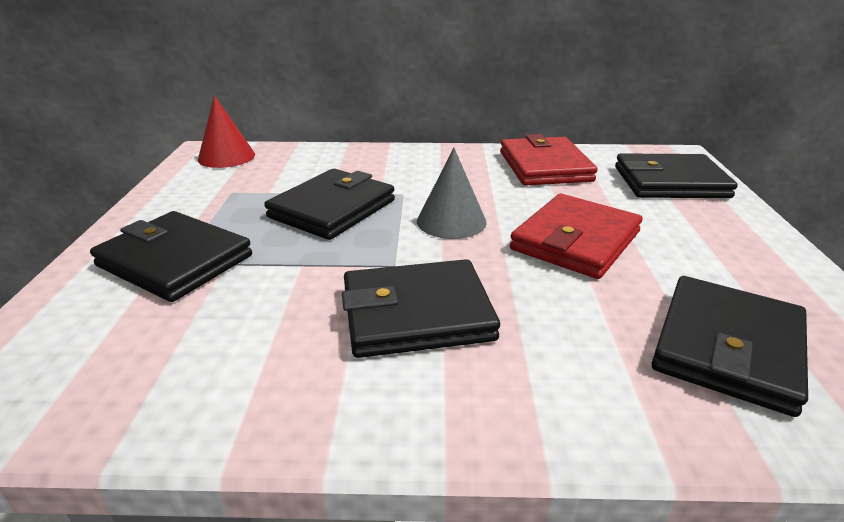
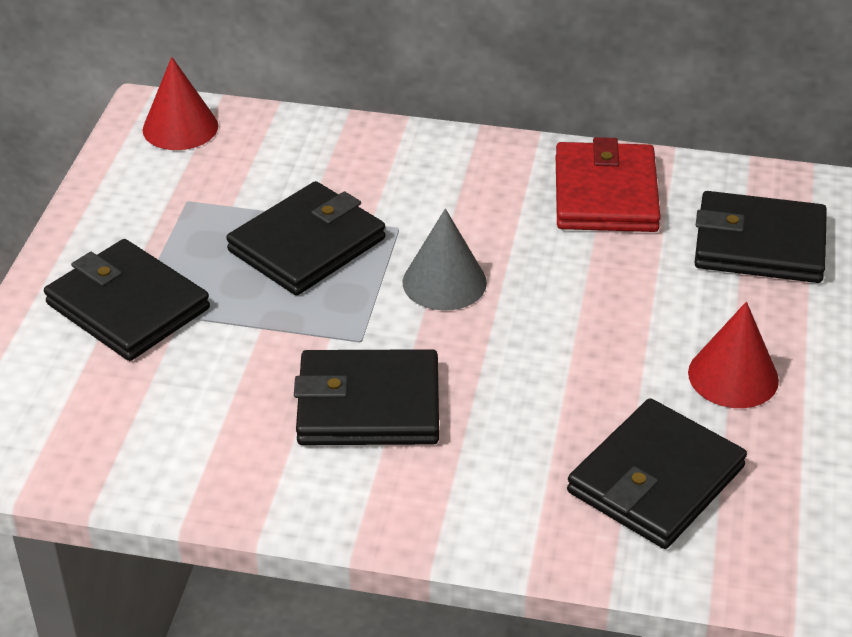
camera: 10 degrees right, 10 degrees up
(576, 241) = (578, 330): red wallet -> none
(723, 259) = (733, 376): none -> red cone

